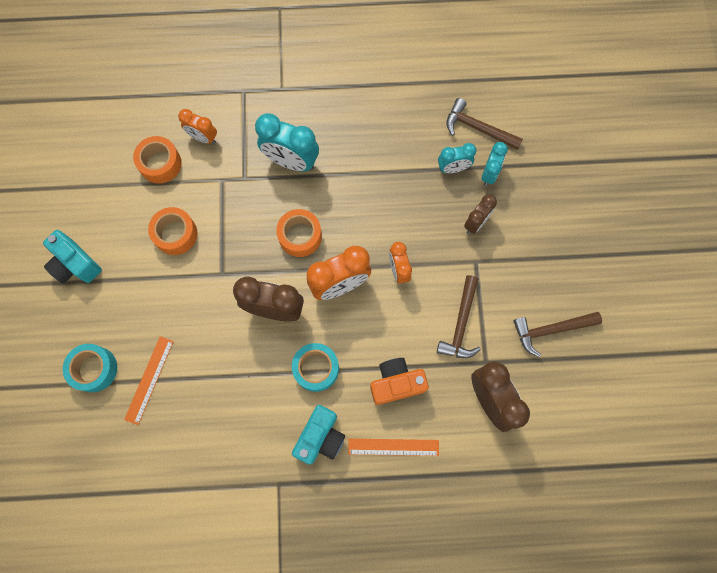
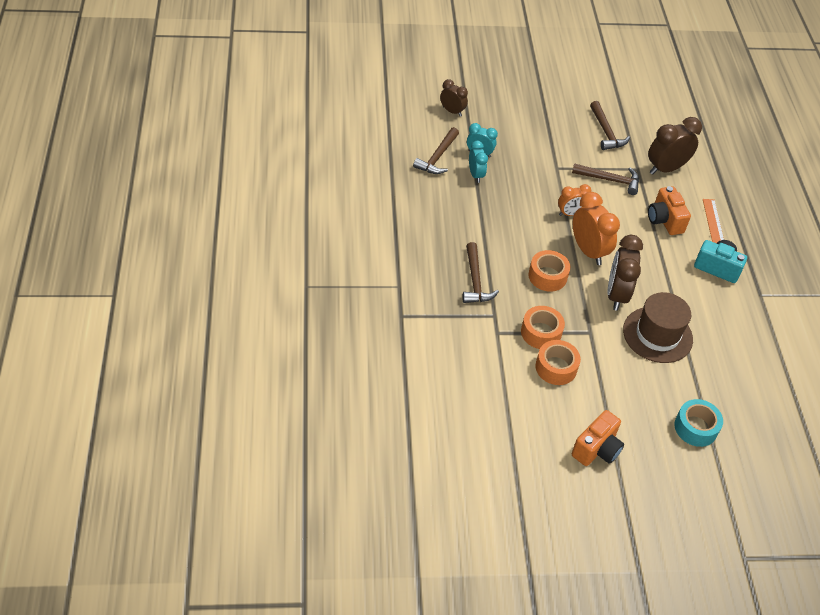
camera: 95 degrees left, 25 degrees down
(75, 264) = (597, 449): turquoise camera -> orange camera
(149, 379) = (696, 385): orange ruler -> none
(160, 164) = (483, 382): orange tape -> orange tape (541, 333)
(203, 138) = (453, 347): orange clock -> none
(218, 347) = (657, 335): none -> brown hat
(291, 161) = (475, 280): turquoise clock -> brown hammer
(316, 368) = (663, 269): turquoise tape -> none
(476, 223) = (523, 165): brown clock -> brown clock (452, 111)

